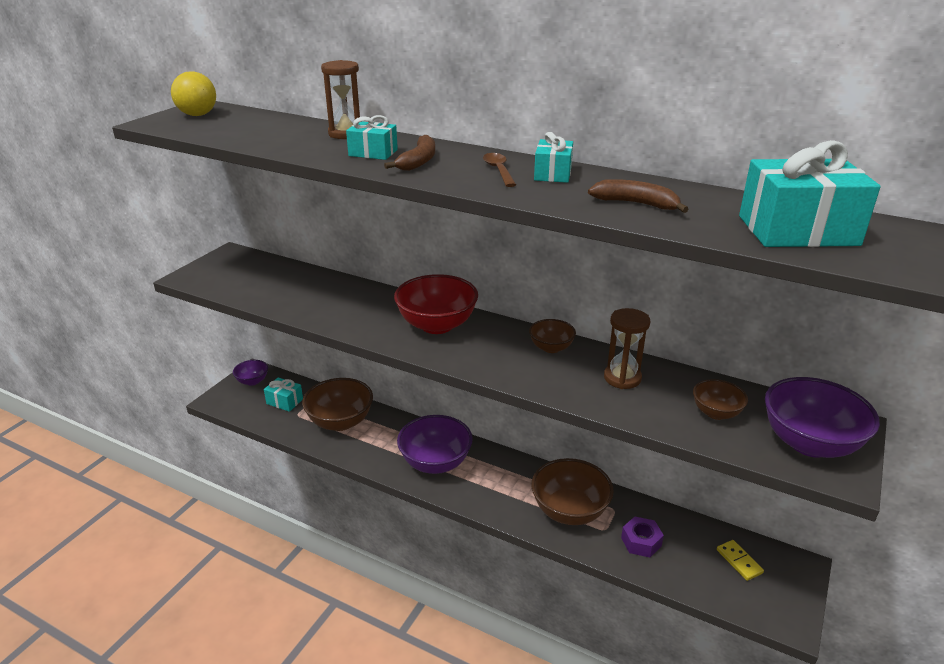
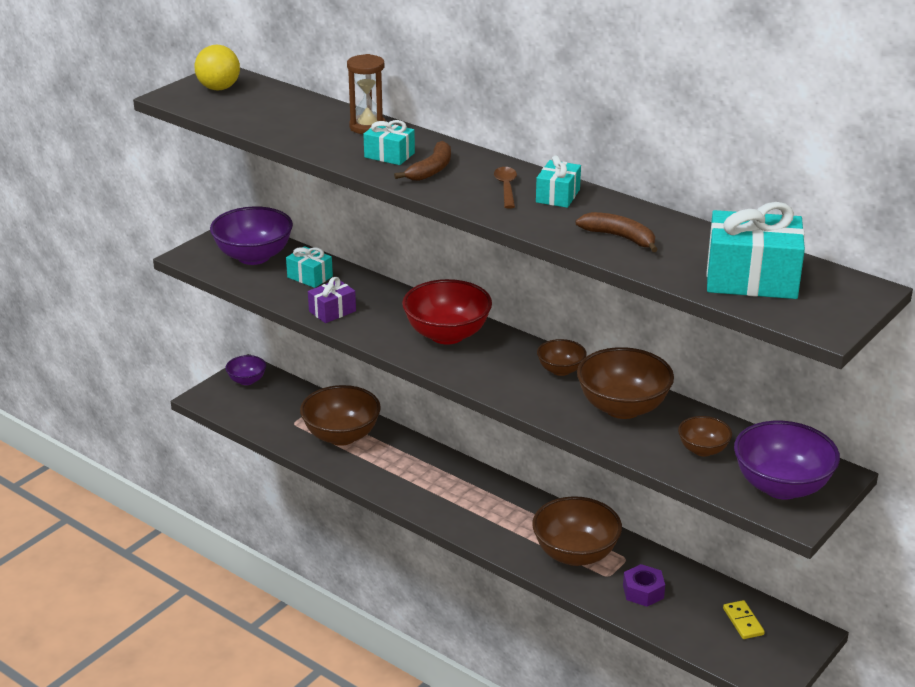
camera: 10 degrees right, 0 degrees up
(284, 401) = (281, 407): turquoise gift -> turquoise gift (310, 277)
(326, 313) = (332, 311): none -> purple gift
(435, 463) = (440, 490): purple bowl -> purple bowl (254, 256)
(622, 378) = (622, 408): brown hourglass -> brown bowl

